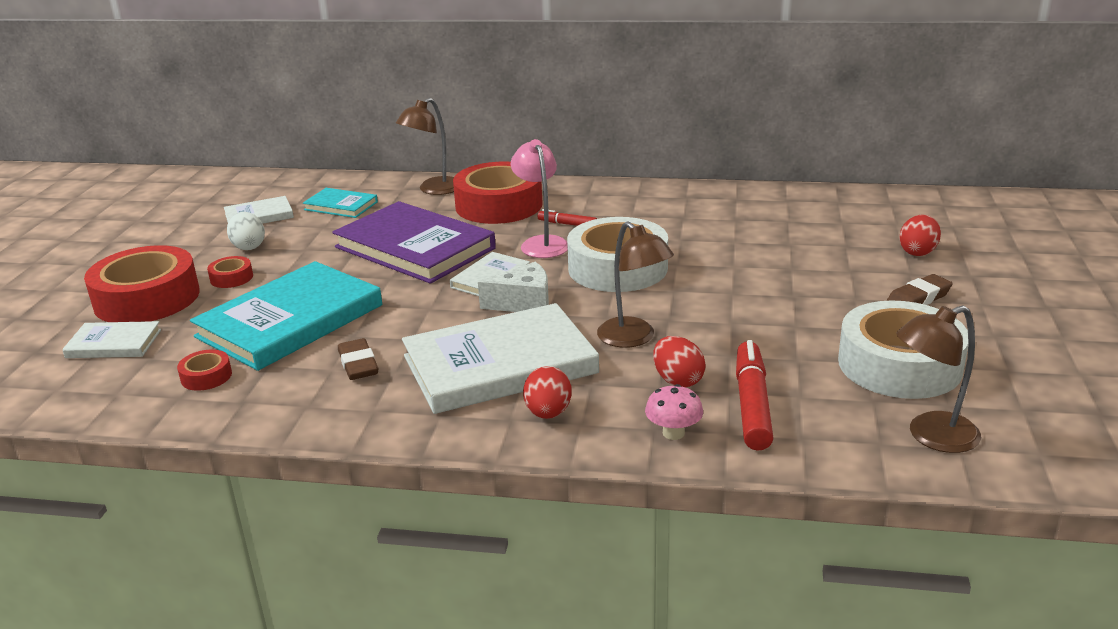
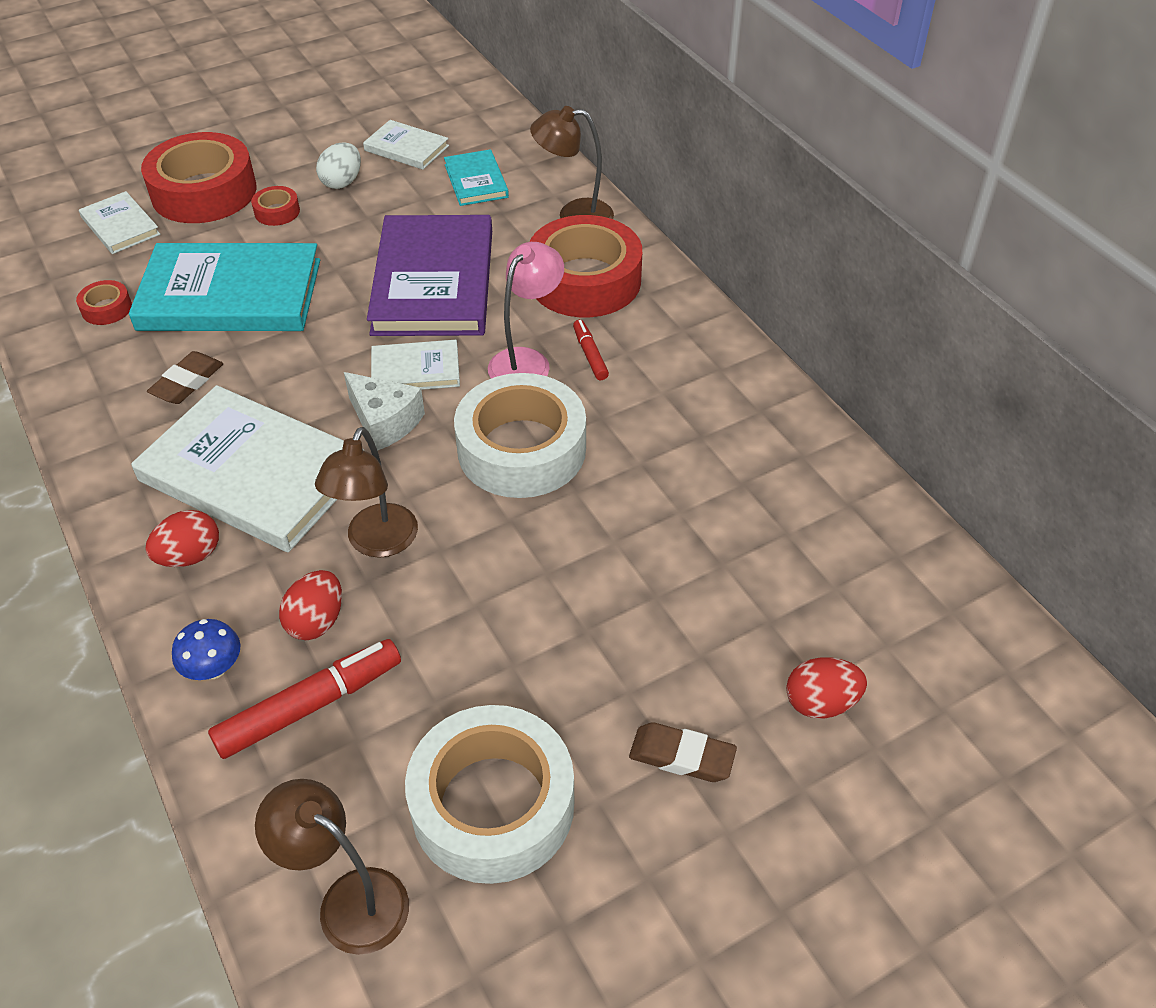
camera: 50 degrees right, 20 degrees up
(673, 433) = (214, 668): pink mushroom -> blue mushroom

